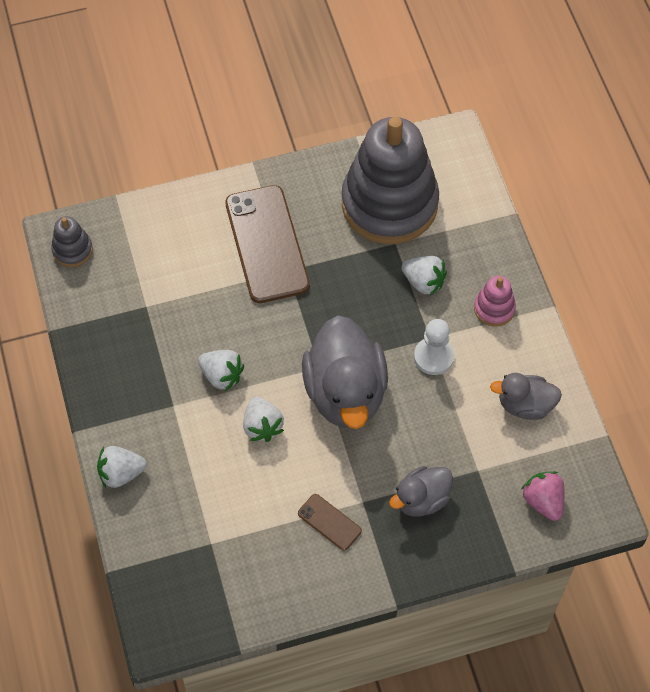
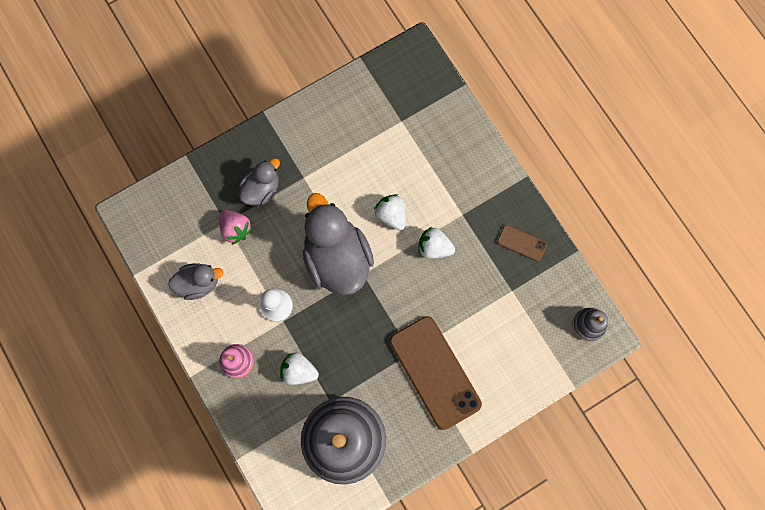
camera: 165 degrees right, 15 degrees up
(121, 473) = (481, 154): white strawberry -> none
(329, 522) = (323, 156): brown phone -> brown phone (522, 243)
(543, 501) = (173, 211): pink strawberry -> pink strawberry (236, 229)

